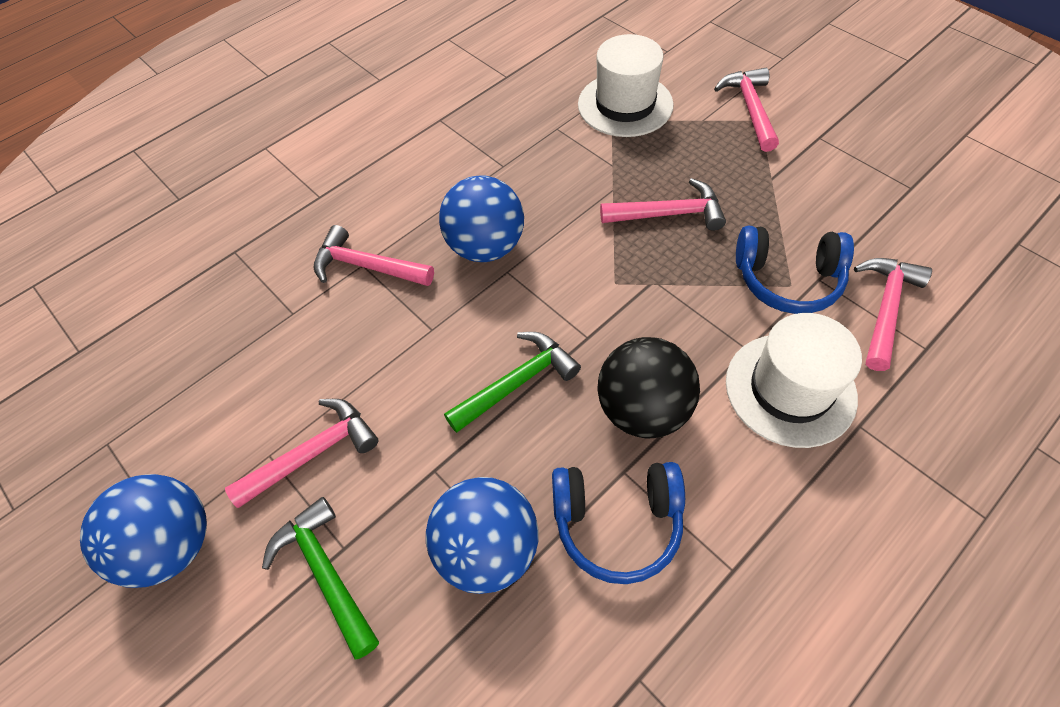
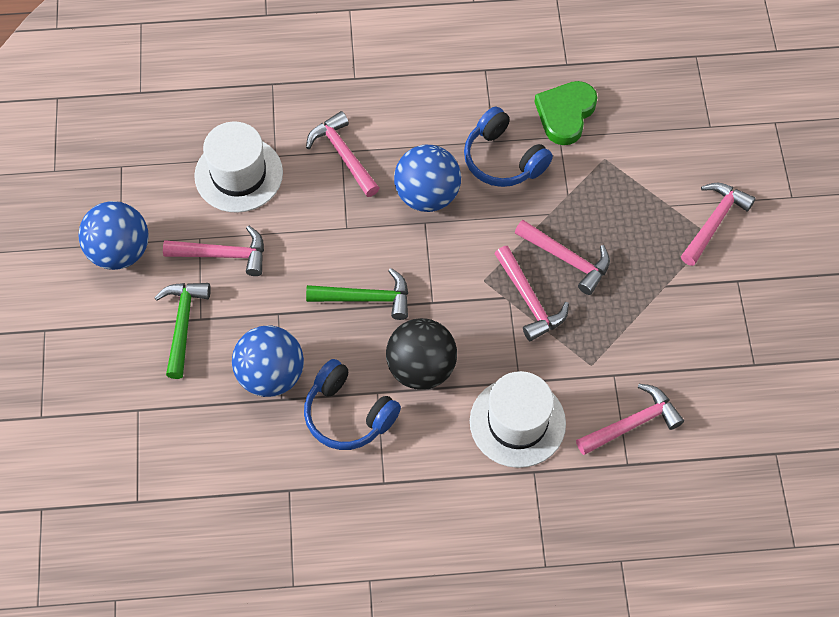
camera: 35 degrees right, 5 degrees up
(544, 110) = (565, 114): none -> green heart
(625, 105) = (627, 152): white hat -> white hat (238, 174)
(674, 270) = (529, 300): none -> pink hammer
(787, 279) = (593, 360): blue headphones -> blue headphones (503, 159)

